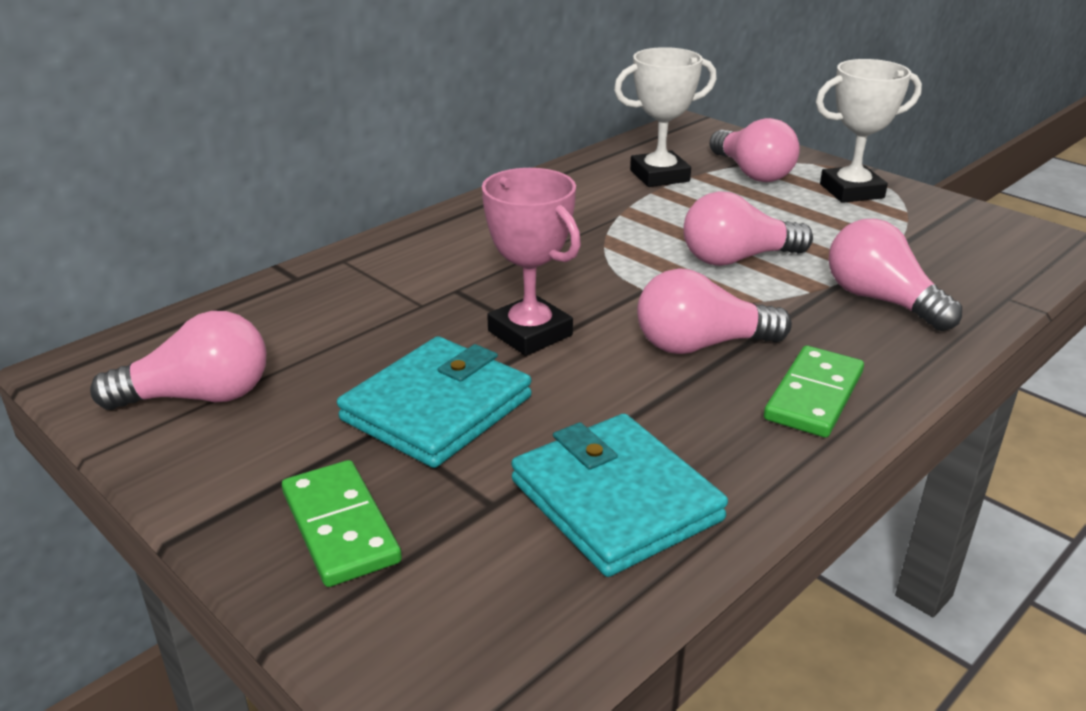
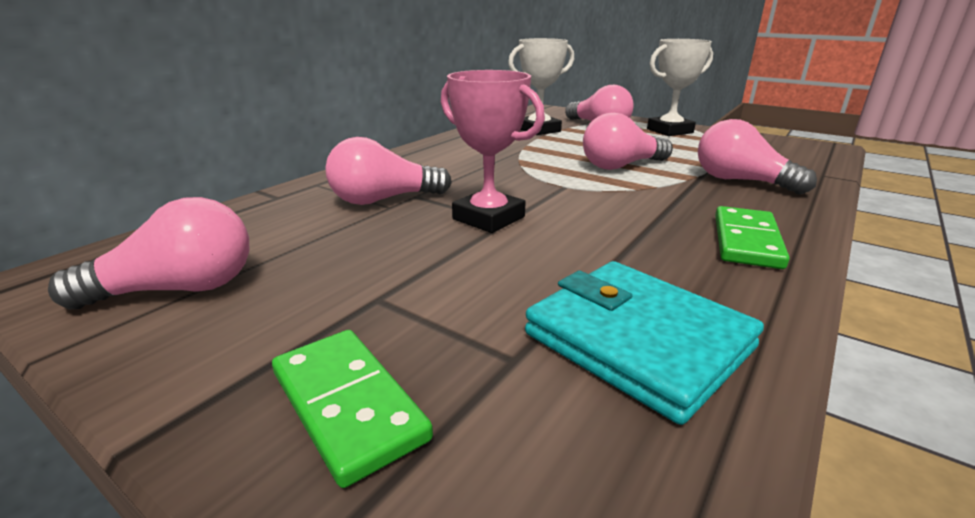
camera: 10 degrees left, 5 degrees down
(437, 408) = (426, 278): turquoise wallet -> none
(701, 345) = (632, 215): pink light bulb -> pink light bulb (384, 200)

